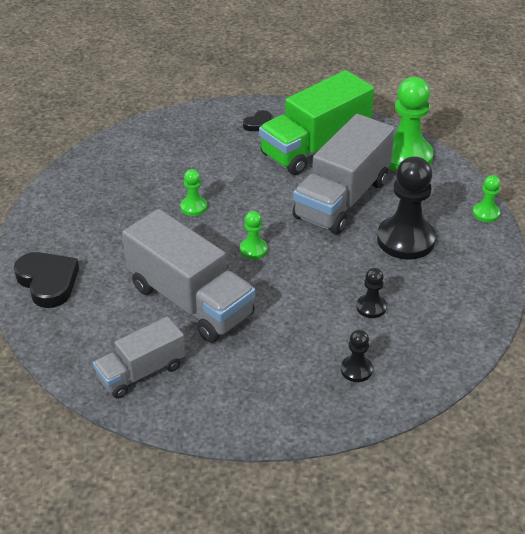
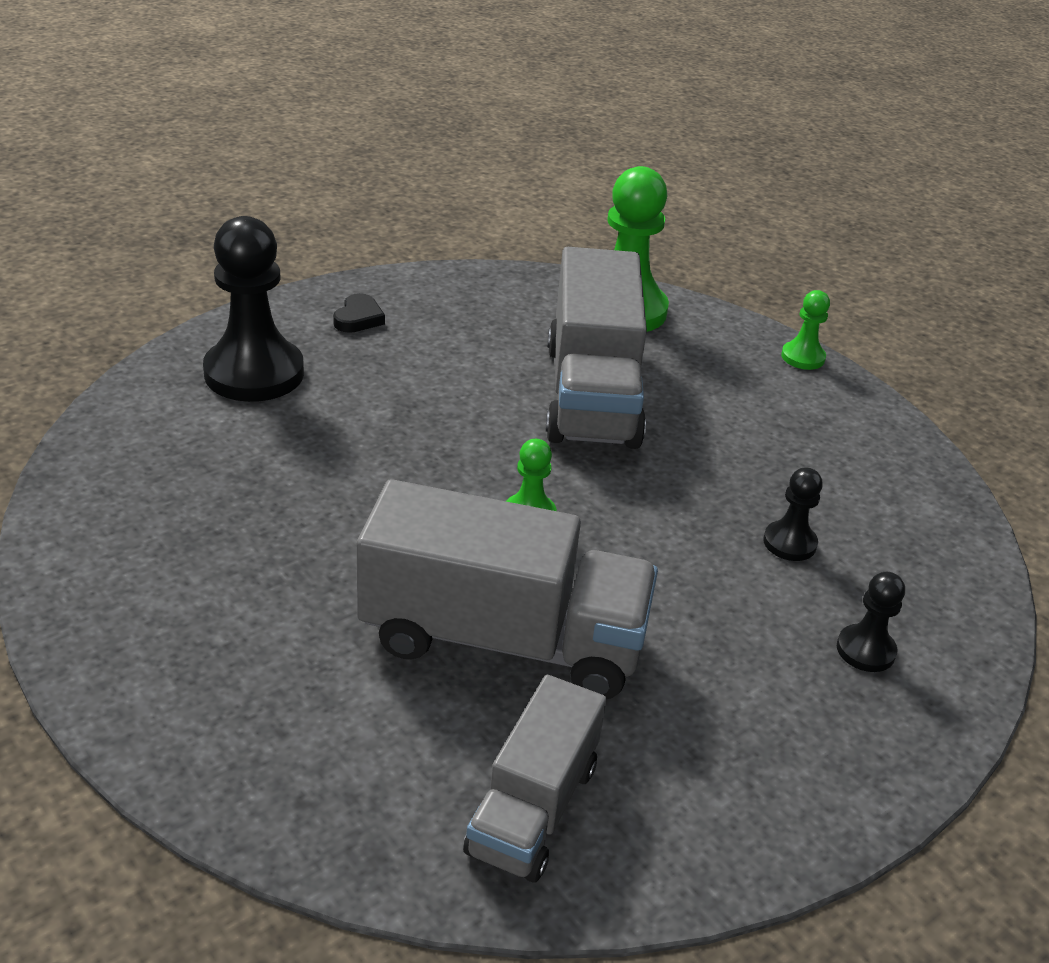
camera: 35 degrees left, 5 degrees down
(48, 282) = (197, 707): black heart -> none
(194, 207) = (365, 477): green pawn -> none
(315, 146) = (479, 329): green truck -> none
(405, 240) = (737, 426): black pawn -> black pawn (254, 373)

